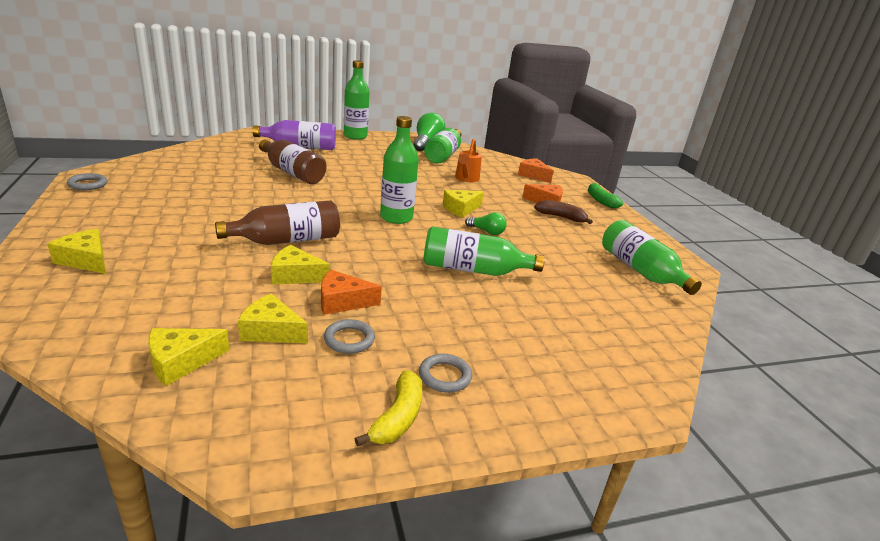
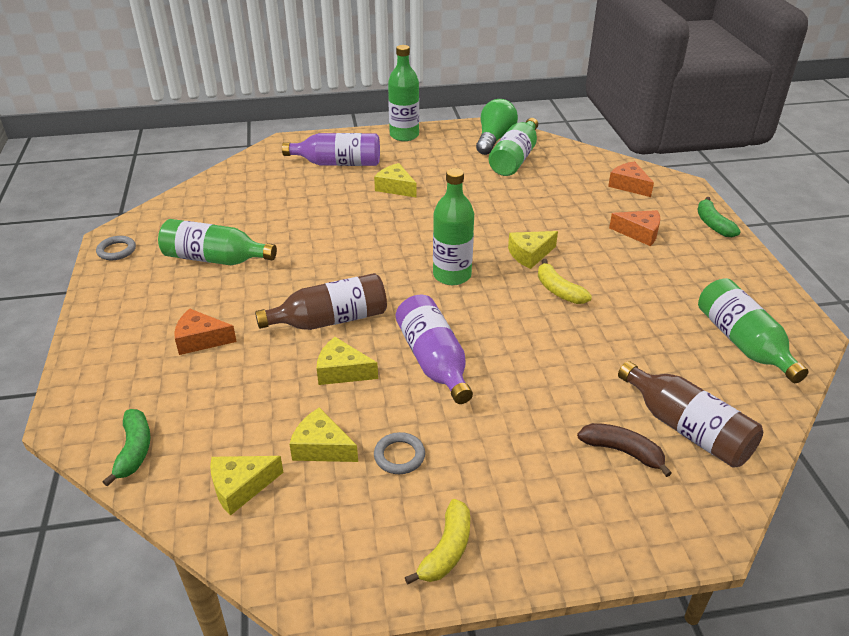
camera: 10 degrees right, 10 degrees up
(68, 329) = (134, 451): none -> green banana
(86, 260) = (134, 361): yellow cheese -> yellow cheese (395, 188)
(292, 173) = (331, 210): brown bottle -> brown bottle (687, 428)
(342, 302) = (392, 406): orange cheese -> orange cheese (201, 340)
(381, 272) = (434, 361): none -> purple bottle
(445, 376) = (496, 500): grey ring -> none
(466, 179) = (540, 200): orange watering can -> none
(473, 270) = (537, 352): green bottle -> green bottle (215, 259)
(486, 231) = (558, 290): green light bulb -> yellow banana
(561, 217) = (655, 259): brown banana -> brown banana (623, 451)

